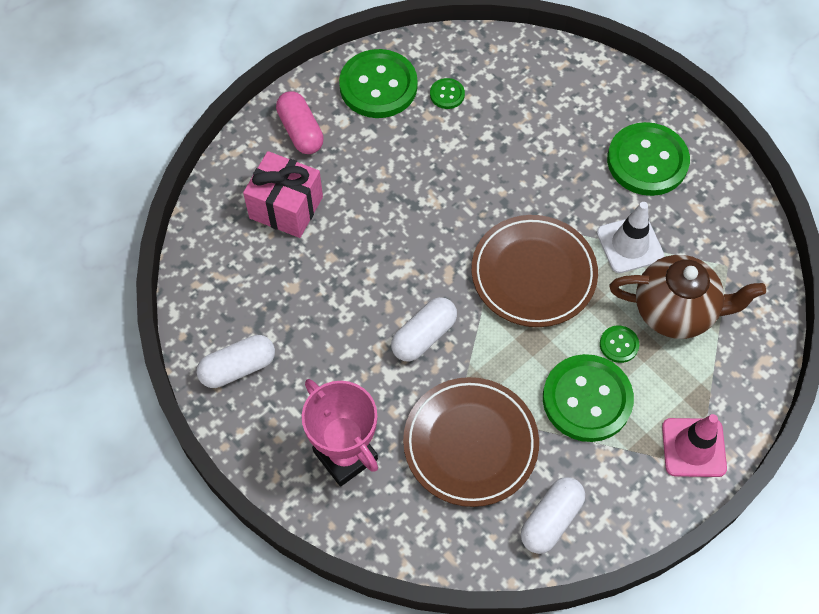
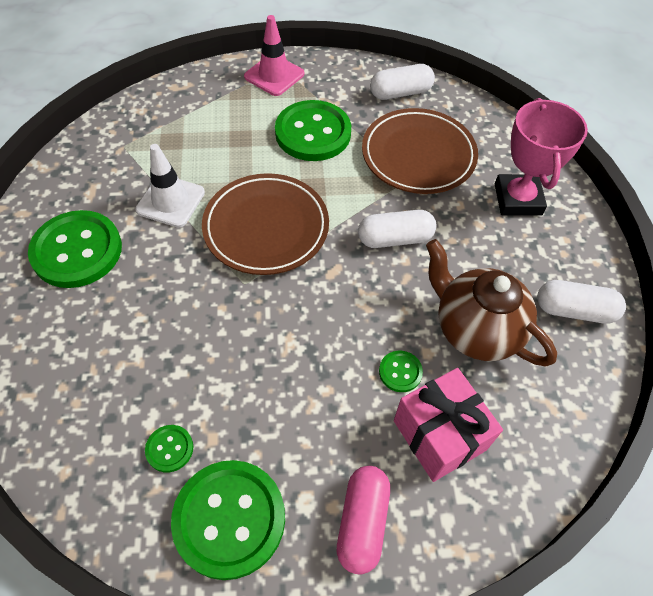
camera: 145 degrees left, 5 degrees down
(619, 345) = (256, 148): green button -> green button (400, 372)
(675, 311) = (194, 143): brown teapot -> brown teapot (475, 329)

